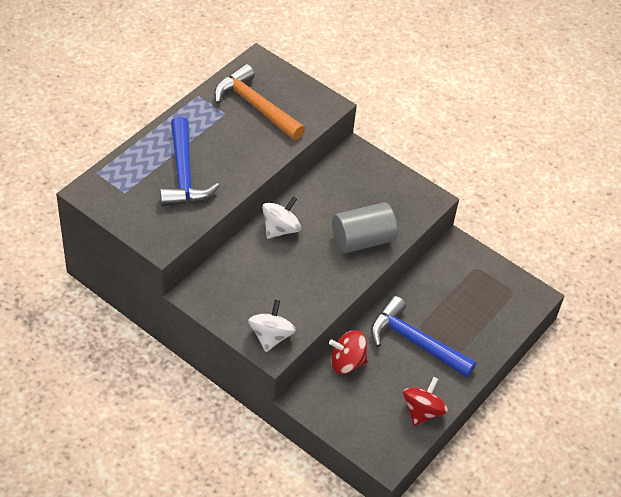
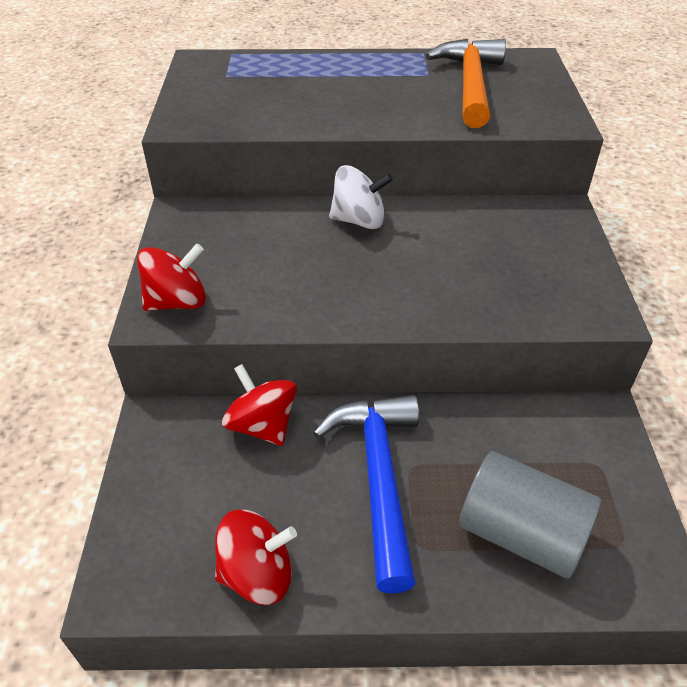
camera: 55 degrees right, 5 degrees down
(184, 174) = (302, 92): blue hammer -> none
(271, 336) = (177, 302): white spinning top -> red spinning top
(362, 240) = (438, 291): grey cylinder -> grey cylinder (521, 533)

